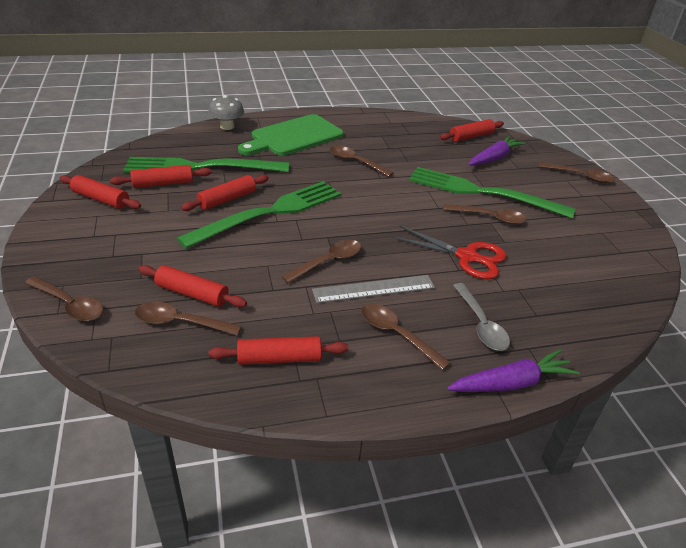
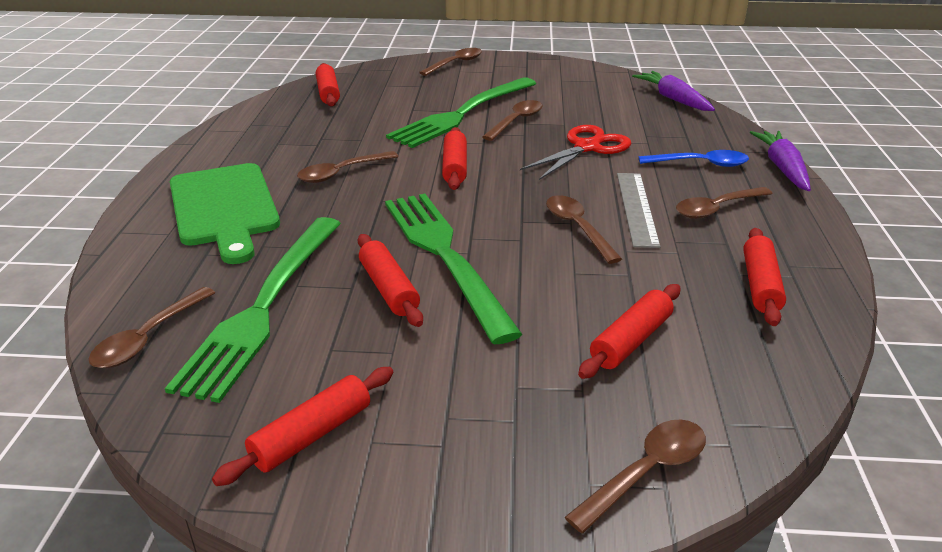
camera: 70 degrees left, 5 degrees down
(163, 183) = (297, 353): red rolling pin -> red rolling pin (455, 167)
(180, 322) = (694, 355): brown spoon -> brown spoon (148, 338)
(227, 126) = (127, 266): grey mushroom -> none
(481, 324) = (700, 164): grey spoon -> blue spoon
(494, 158) = (390, 92): purple carrot -> purple carrot (673, 99)

